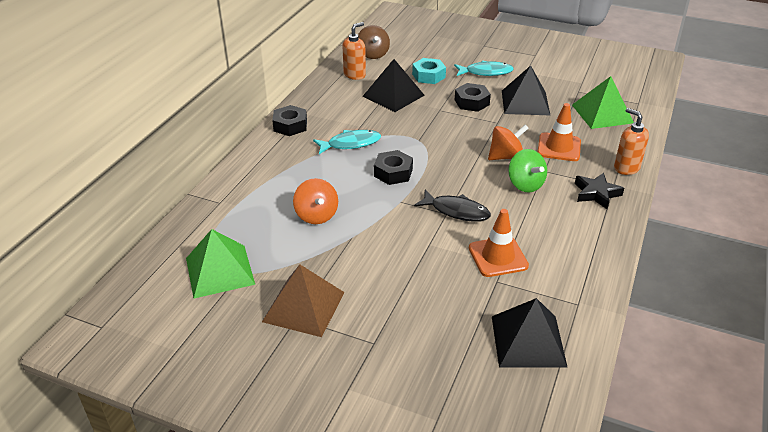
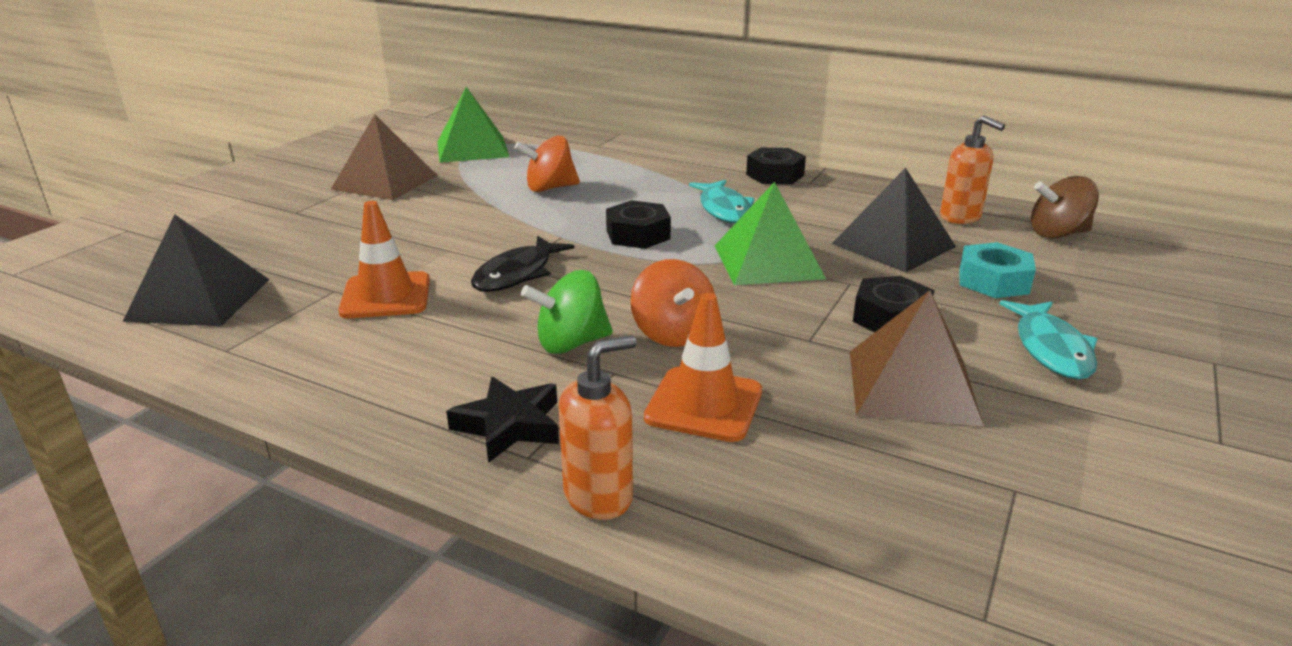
camera: 95 degrees right, 10 degrees down
(525, 102) = (912, 386): black pyramid -> brown pyramid
(602, 113) = (885, 511): green pyramid -> green pyramid (768, 261)

